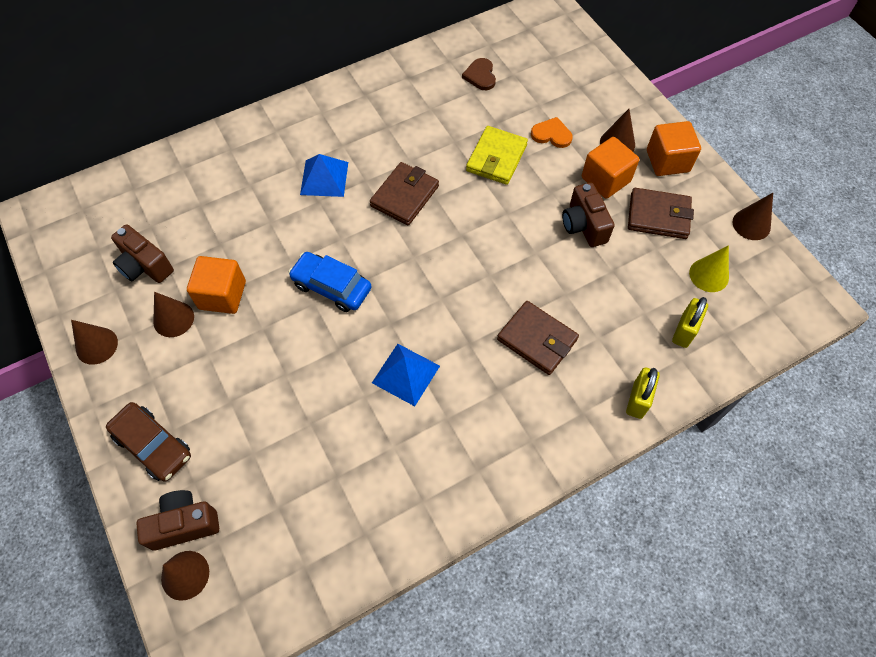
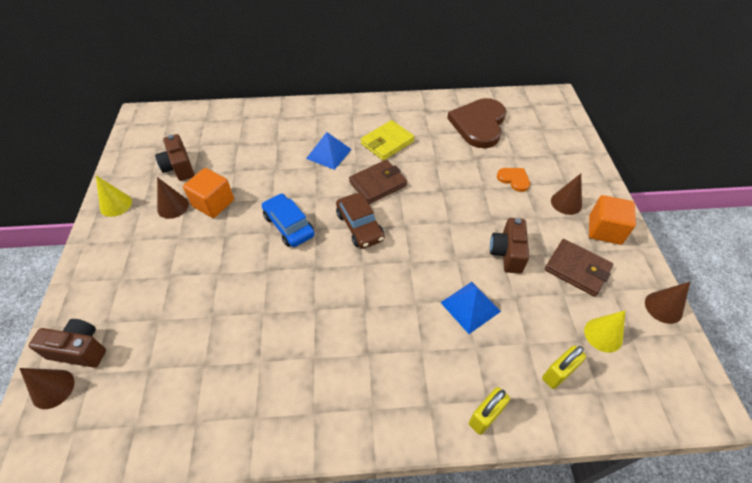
camera: 25 degrees right, 10 degrees down
(96, 345) = (116, 205): brown cone -> yellow cone
(153, 445) = (101, 284): brown car -> brown car (360, 226)
(406, 374) = (303, 309): blue pyramid -> blue pyramid (470, 306)
(480, 76) = (479, 124): brown heart -> brown heart, size x2.17
(496, 158) = (461, 181): yellow wallet -> yellow wallet (387, 143)
(537, 339) = (422, 326): brown wallet -> none
(605, 179) = (543, 226): orange cube -> none

